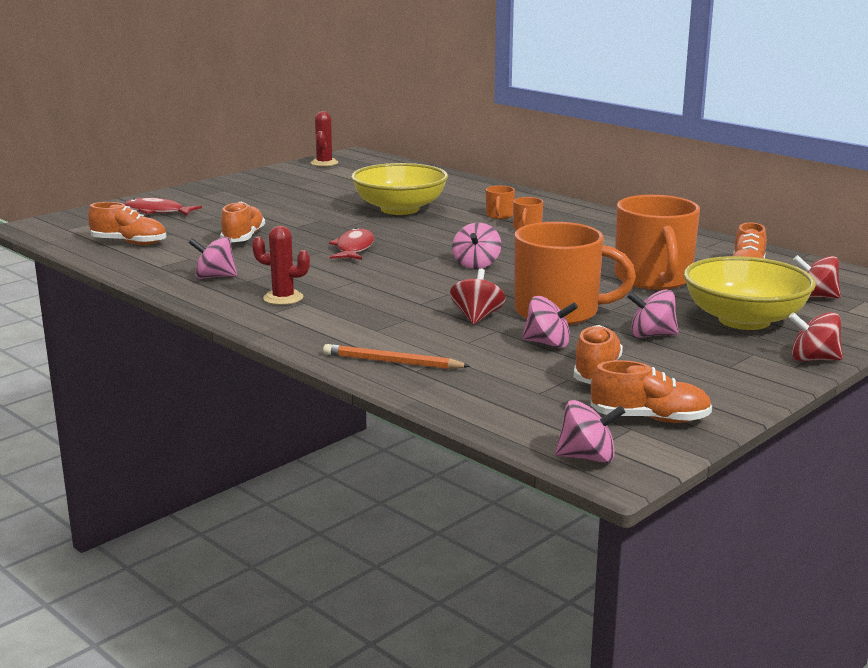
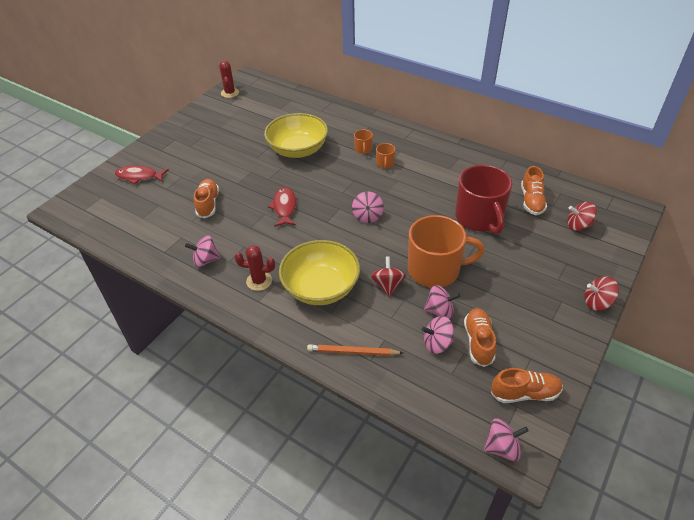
camera: 10 degrees left, 25 degrees up
(129, 243) = (134, 223): orange shoe -> none
(651, 335) = (497, 289): pink spinning top -> pink spinning top (437, 343)
(653, 279) = (479, 218): orange mug -> red mug
(744, 320) = (546, 261): yellow bowl -> yellow bowl (321, 288)

